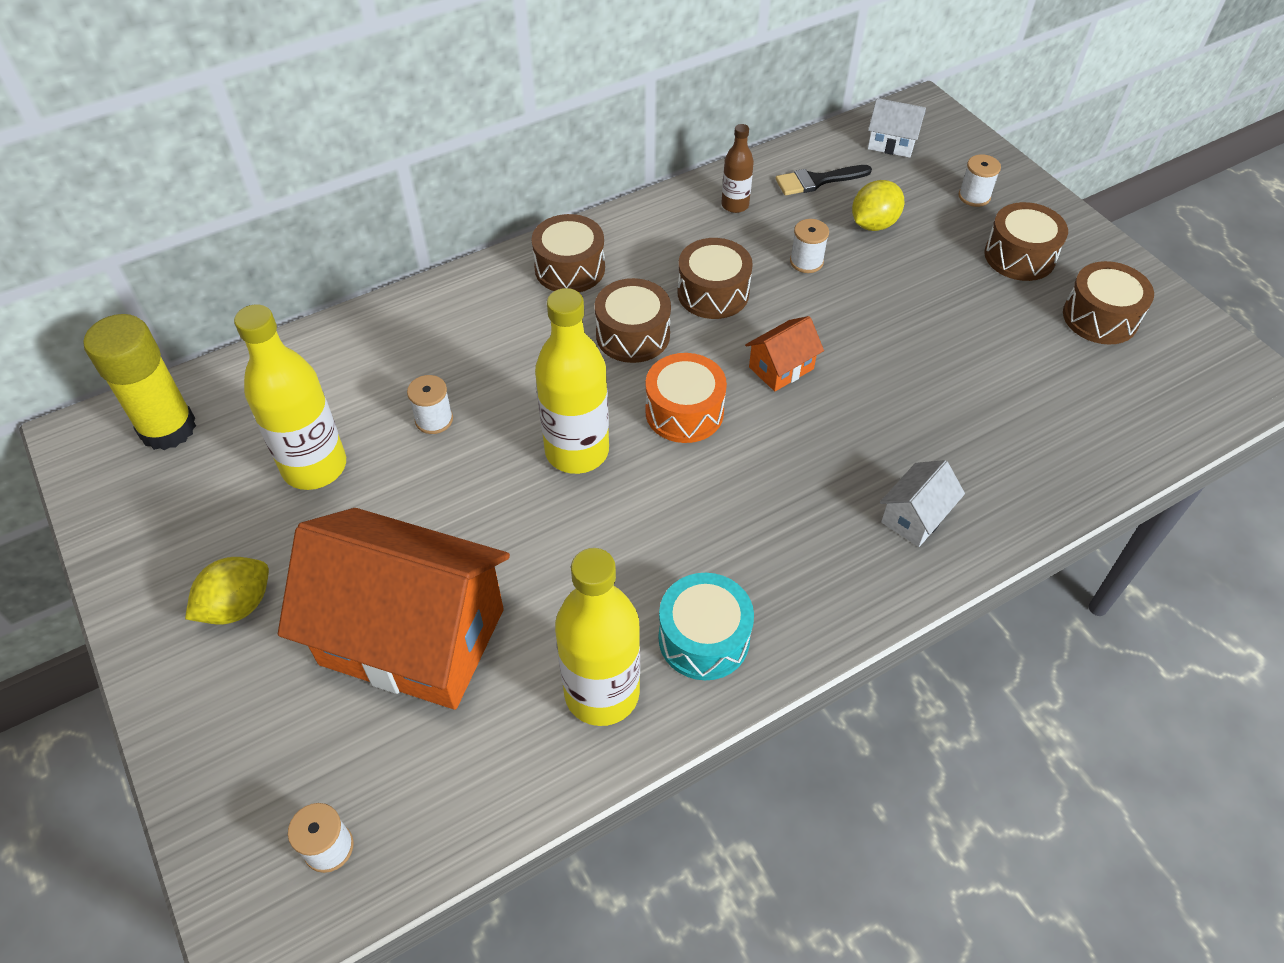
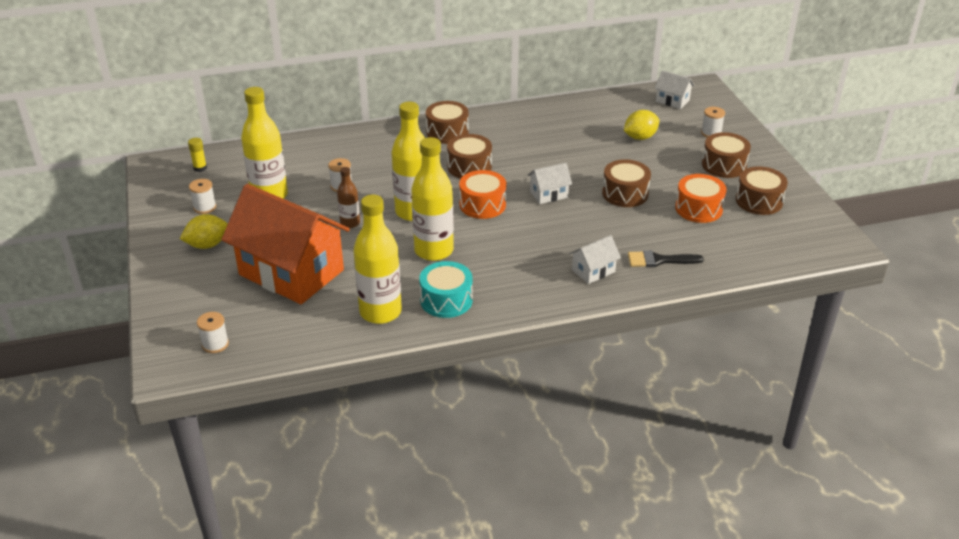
camera: 15 degrees right, 15 degrees down
(168, 428) = (200, 168): yellow glue stick -> yellow glue stick, size x0.43
(641, 530) = (434, 250): none -> yellow bottle
(713, 293) = (525, 155): brown drum -> brown drum (625, 193)
(735, 205) = (559, 117): brown bottle -> brown bottle (350, 223)
(781, 368) = (549, 194): orange house -> white house
(806, 262) = (589, 149): white spool -> white spool (205, 207)
(817, 181) = (615, 112): black brush -> black brush (659, 260)
(1020, 351) = (698, 208): none -> orange drum

